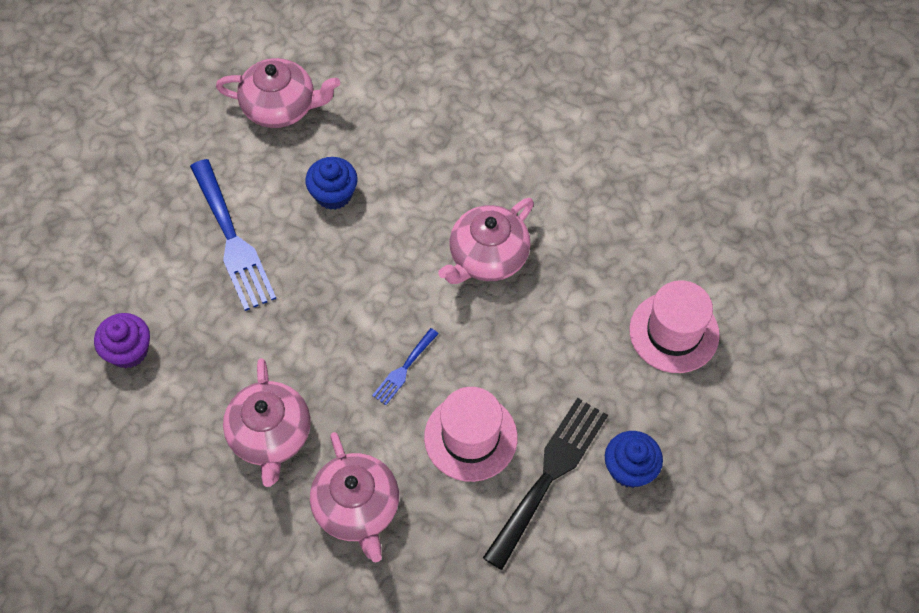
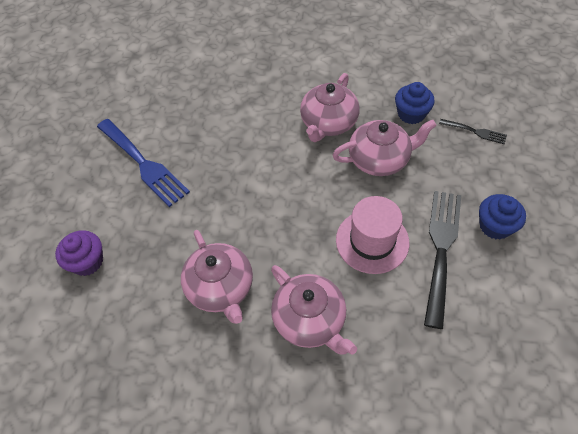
camera: 15 degrees left, 5 degrees down
(281, 107) = (149, 76): pink teapot -> pink teapot (380, 159)
(333, 194) = (206, 116): blue cupcake -> blue cupcake (411, 114)
(404, 369) = (302, 210): blue fork -> none
(674, 332) = (475, 131): pink hat -> black fork

